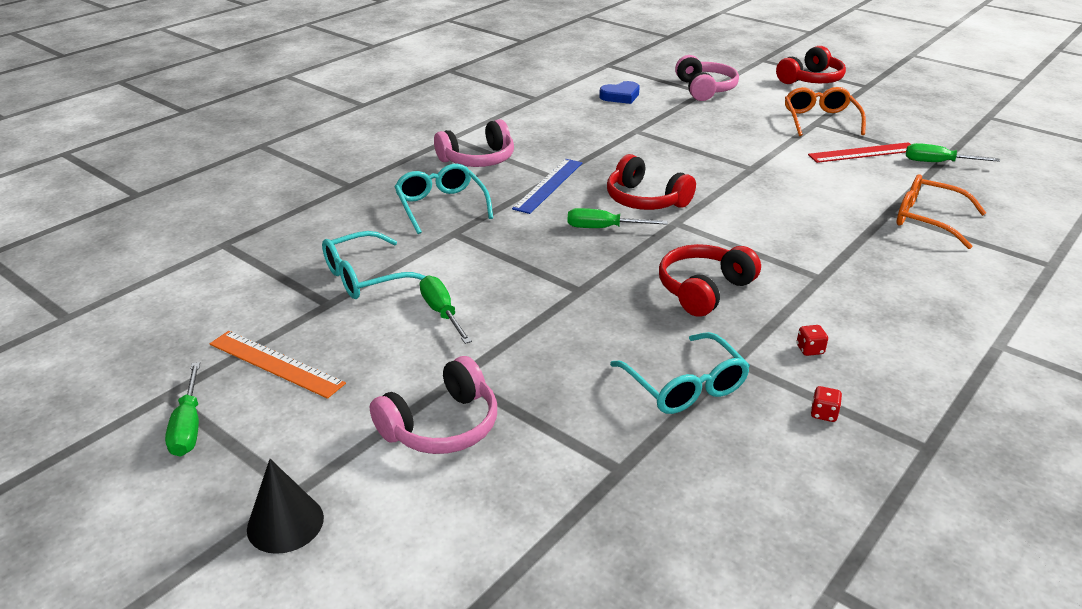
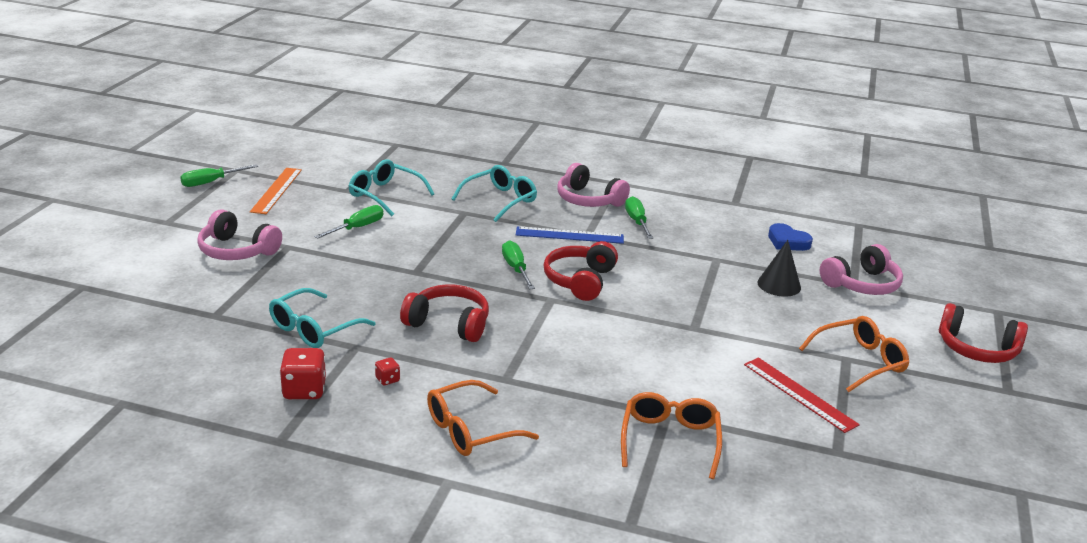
camera: 65 degrees right, 5 degrees down
(285, 523) = (142, 225): black cone -> black cone (779, 285)
(823, 414) = (304, 390): red dice -> red dice, size x1.96
(909, 315) = (470, 430): none -> orange glasses
(938, 163) = (825, 448): green screwdriver -> green screwdriver (637, 221)

